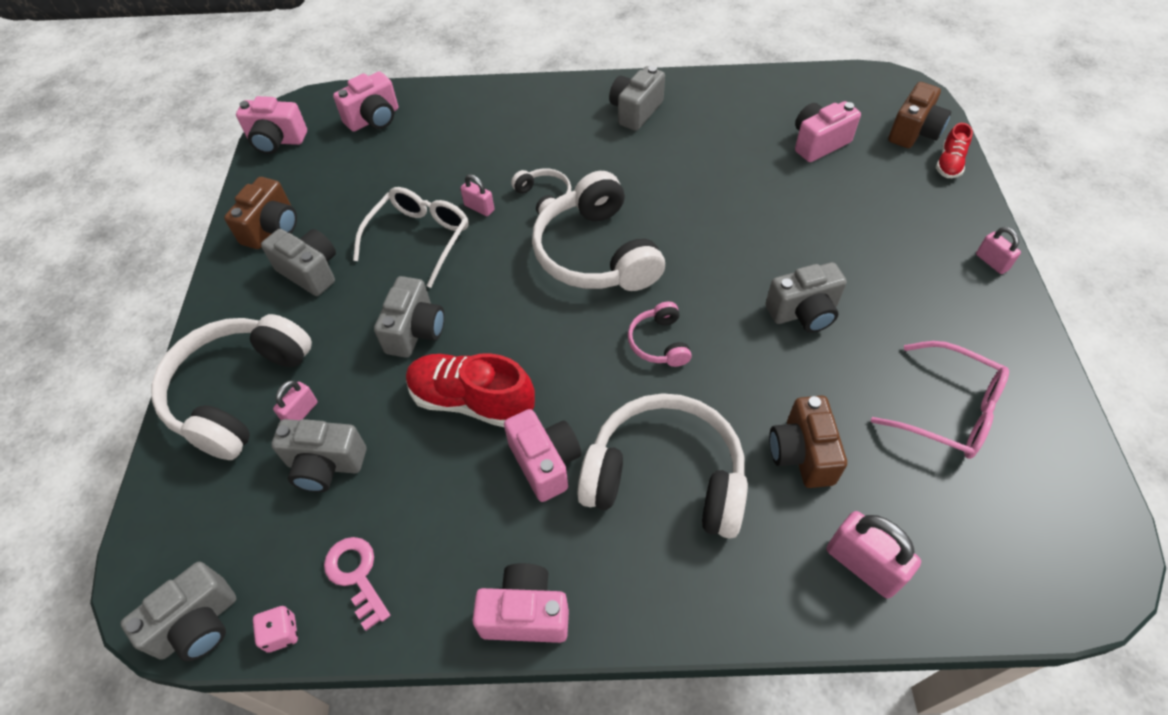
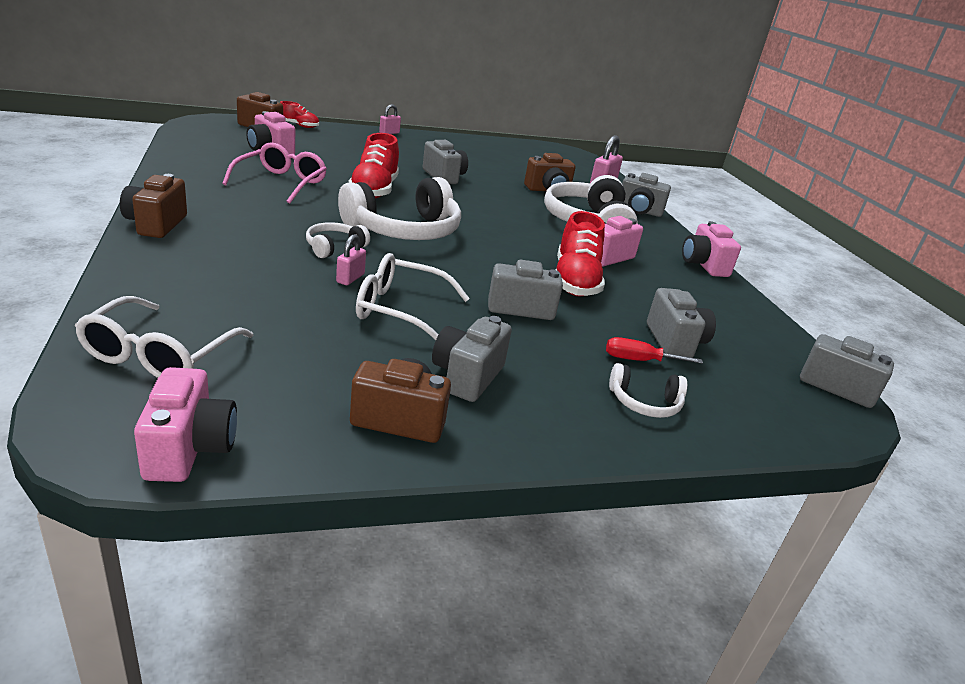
camera: 110 degrees left, 25 degrees down
(238, 392) = (644, 403): white headphones -> white headphones, size x0.47
(281, 633) = (801, 347): pink dice -> none
(301, 413) = (639, 360): pink padlock -> red screwdriver
(356, 575) = (738, 321): pink key -> none
(374, 119) = (159, 355): pink camera -> white glasses
(578, 91) = (156, 224): none -> brown camera
(635, 111) = (204, 202): grey camera -> grey camera (639, 211)
(659, 342) = (487, 216): pink headphones -> none
(715, 233) = (374, 190): none -> red shoe
(949, 410) = (500, 158): pink glasses -> pink glasses (281, 183)

